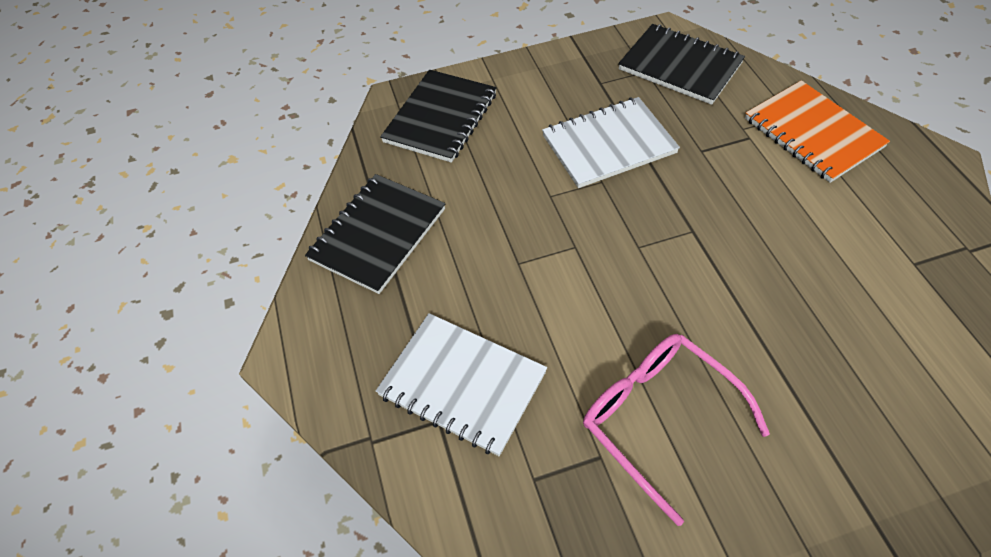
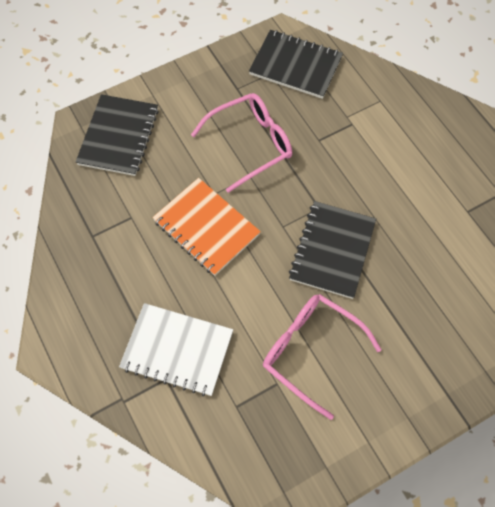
camera: 15 degrees left, 10 degrees up
(378, 234) = (92, 245): black notebook -> black notebook (332, 250)
(608, 145) = (251, 144): white notebook -> pink glasses
(813, 133) = (396, 114): orange notebook -> orange notebook (206, 227)

